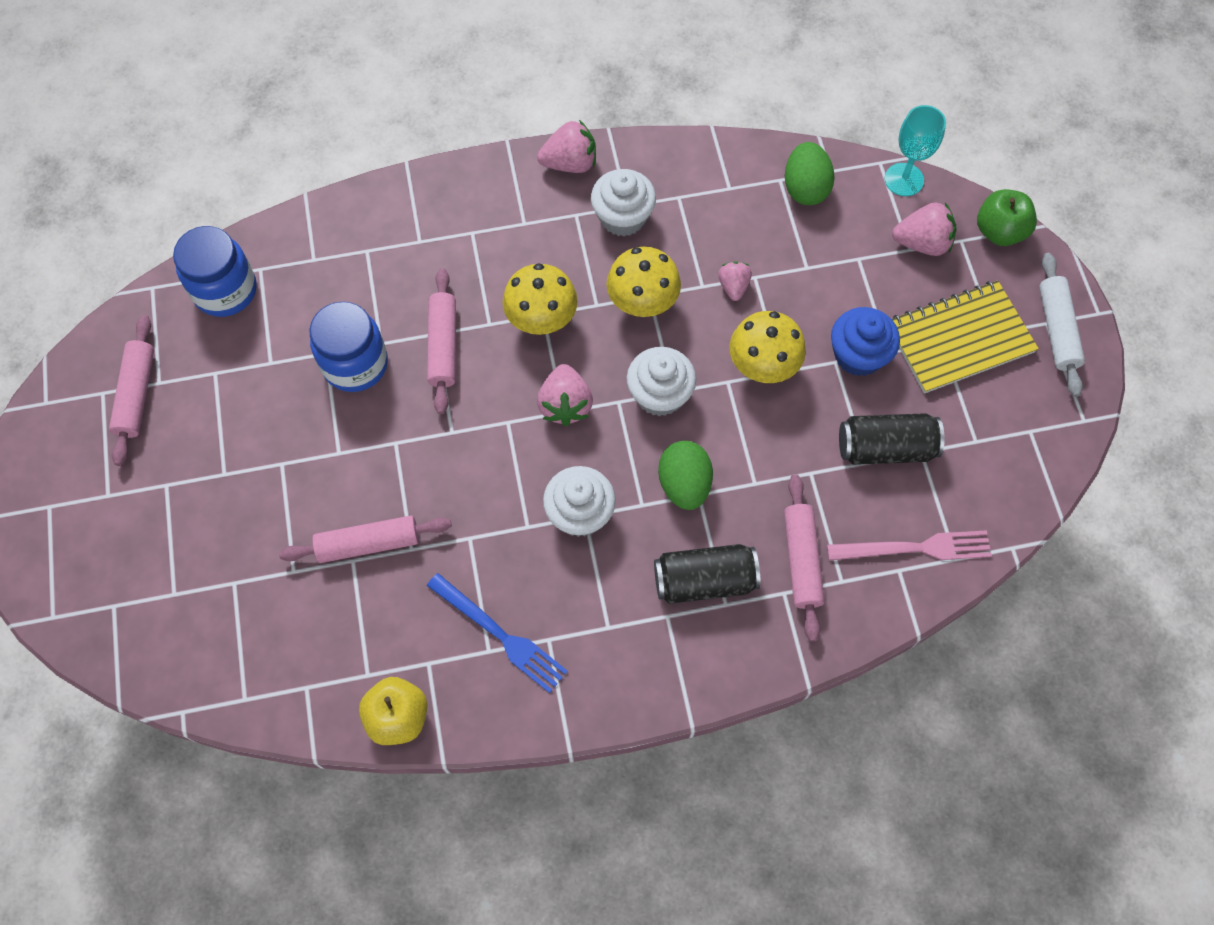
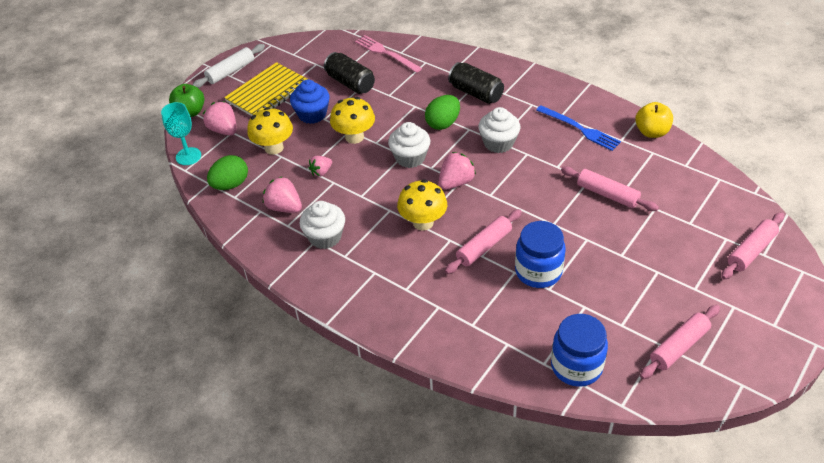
camera: 130 degrees left, 20 degrees down
(500, 635) = (580, 129): blue fork -> blue fork turned 135 degrees clockwise
(570, 163) = (313, 283): pink strawberry -> pink strawberry (284, 207)
(642, 303) = (368, 195): yellow mushroom -> yellow mushroom (274, 148)
(801, 560) = (431, 75): pink rolling pin -> pink rolling pin (751, 251)
(959, 339) = (268, 93): yellow notebook -> yellow notebook turned 75 degrees counterclockwise

